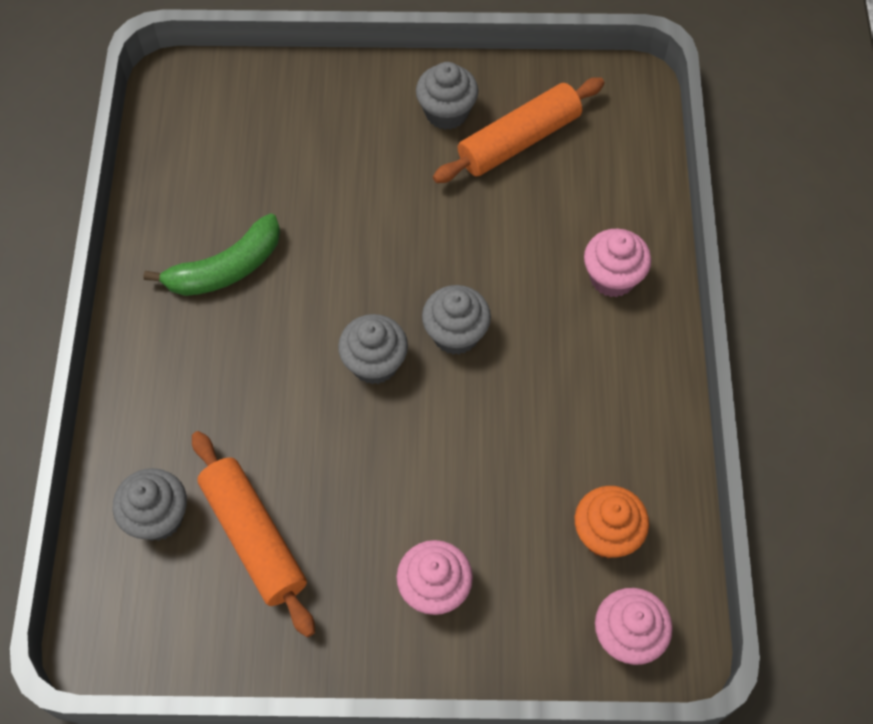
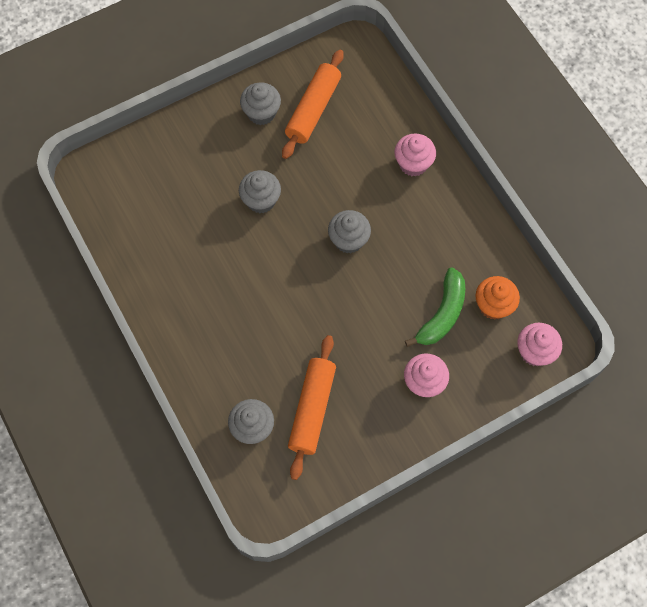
camera: 30 degrees left, 5 degrees up
(226, 269) = (195, 270): green banana -> green banana (442, 314)
(253, 537) = (312, 409): orange rolling pin -> orange rolling pin turned 75 degrees clockwise
(374, 363) = (315, 280): grey cupcake -> grey cupcake (261, 200)

